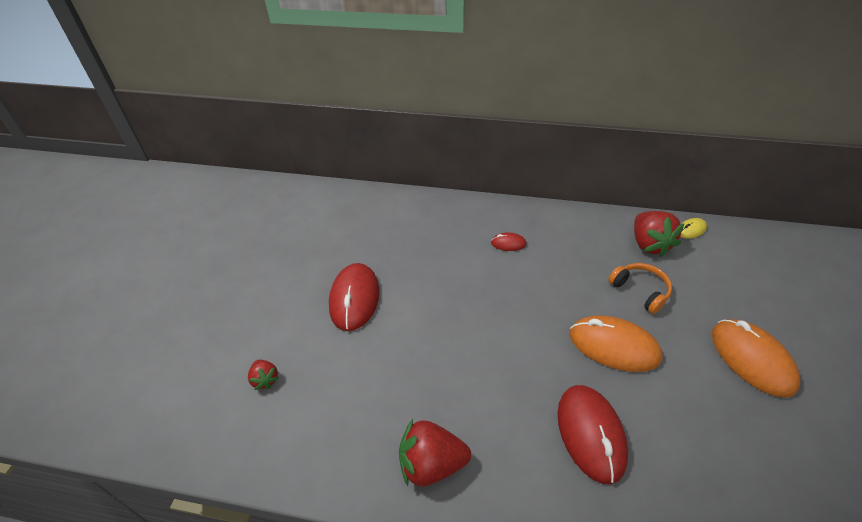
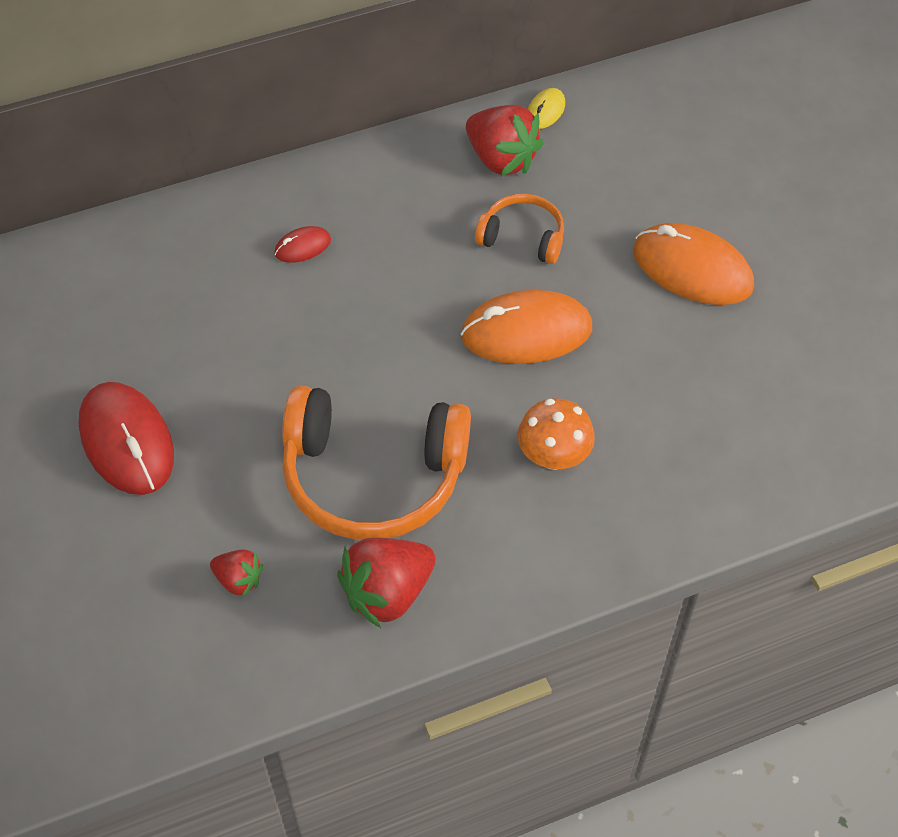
camera: 35 degrees left, 10 degrees up
(265, 379) = (83, 618): red strawberry -> red strawberry (238, 580)
(468, 385) = (373, 476): none -> orange headphones
(591, 434) = (553, 456): red mouse -> orange mushroom

